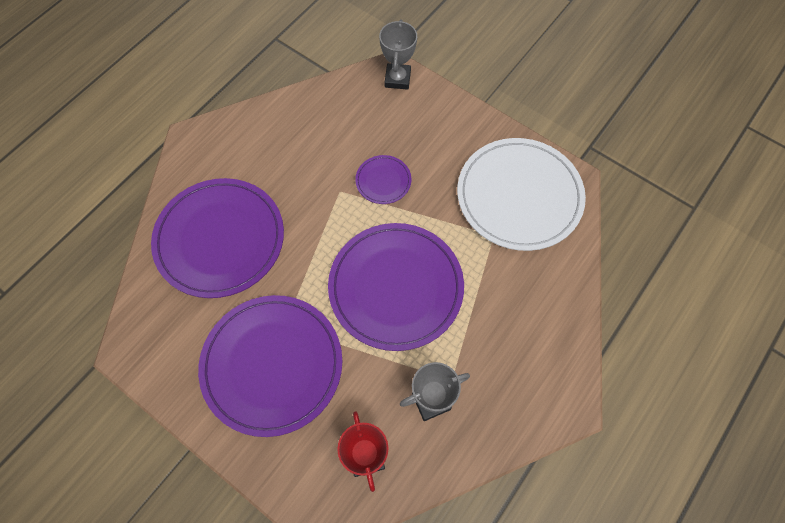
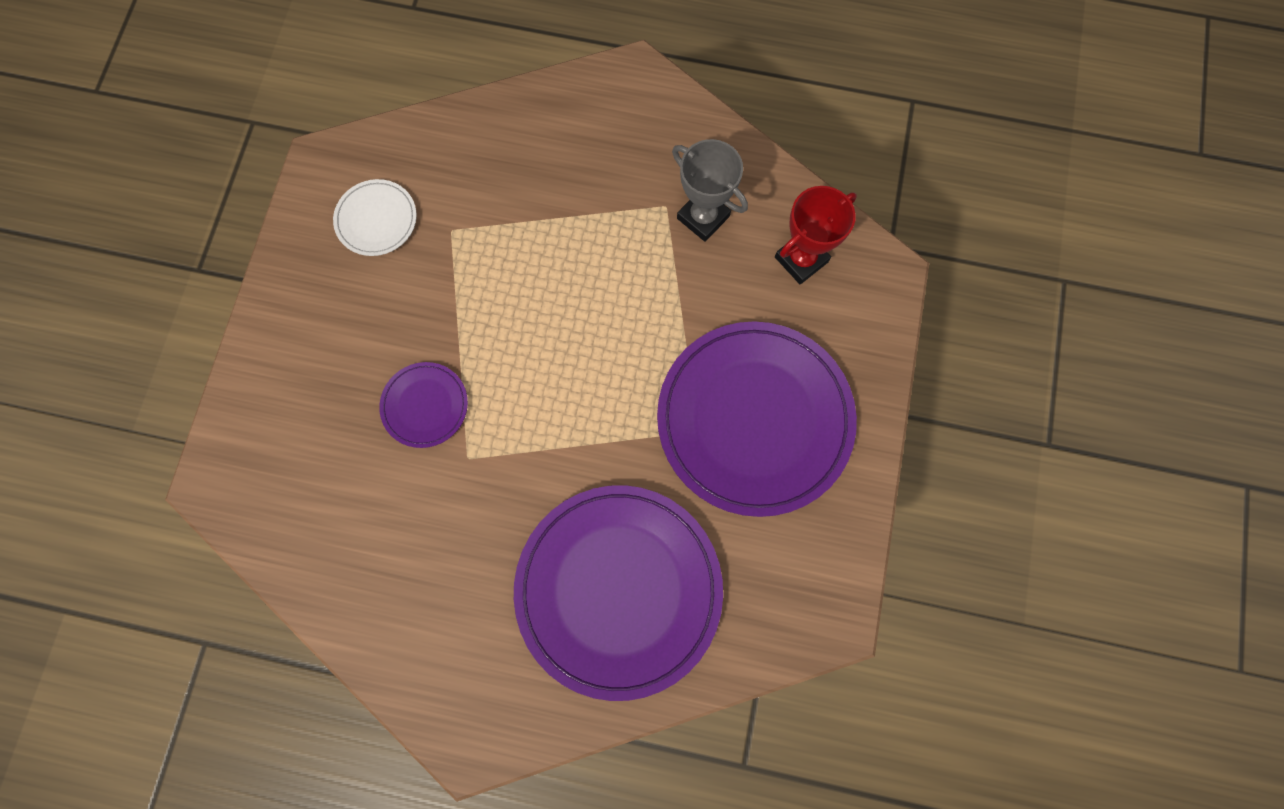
camera: 115 degrees left, 10 degrees up
(396, 287) = (580, 318): purple plate -> none
(397, 79) = (228, 468): grey trophy -> none
(519, 196) = (376, 219): white plate -> white plate, size x0.45

